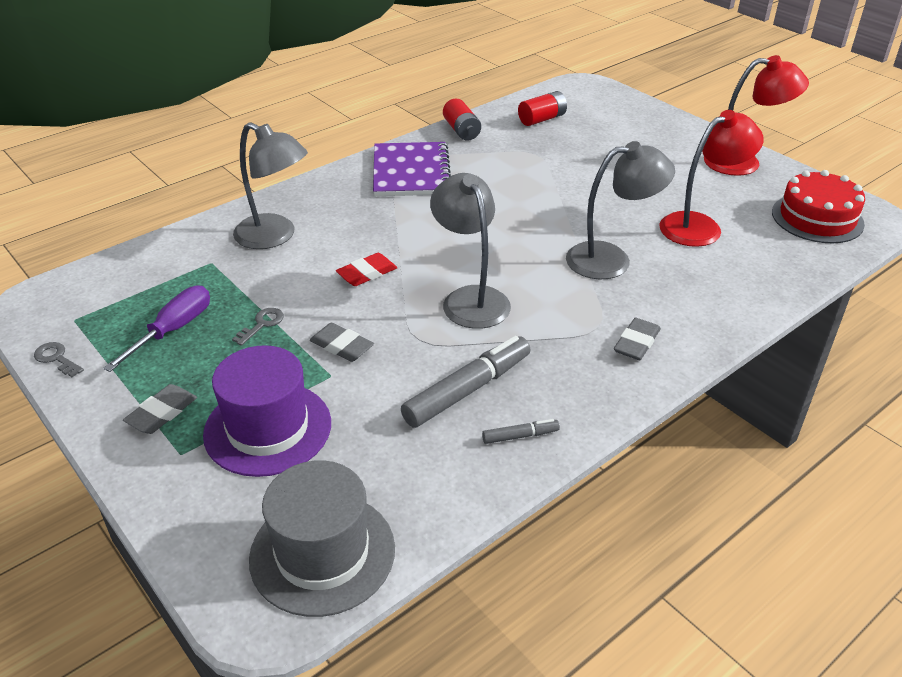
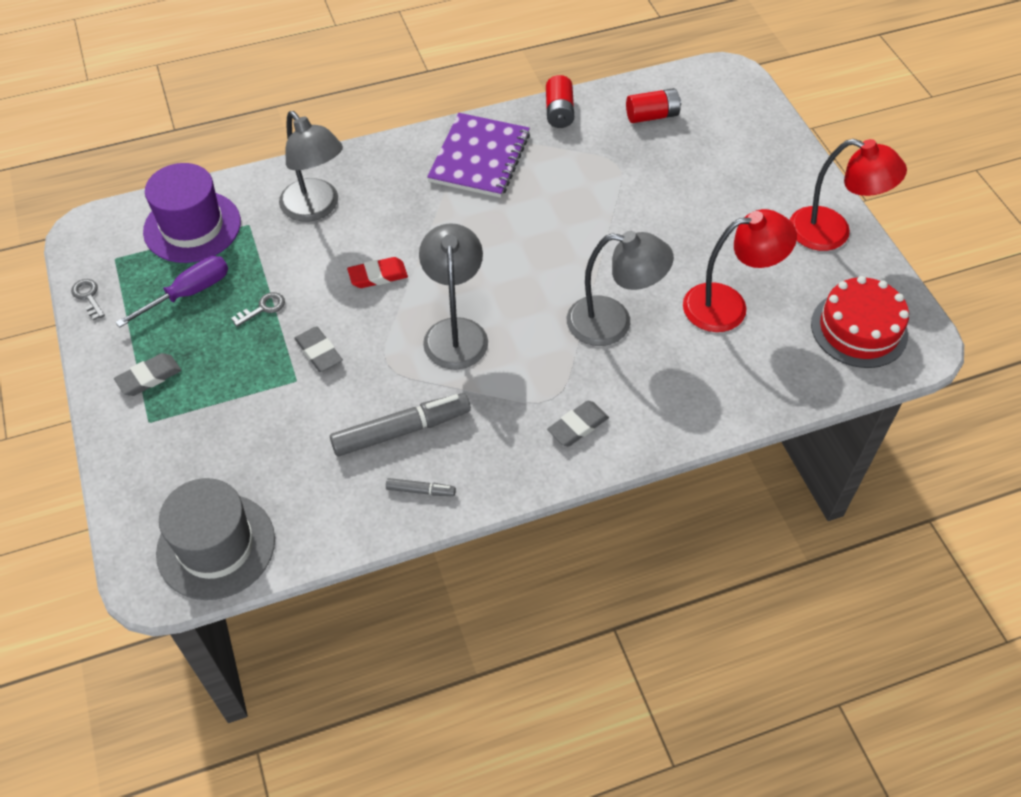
camera: 20 degrees right, 15 degrees up
(268, 428) = (223, 418): purple hat -> purple hat (192, 226)

